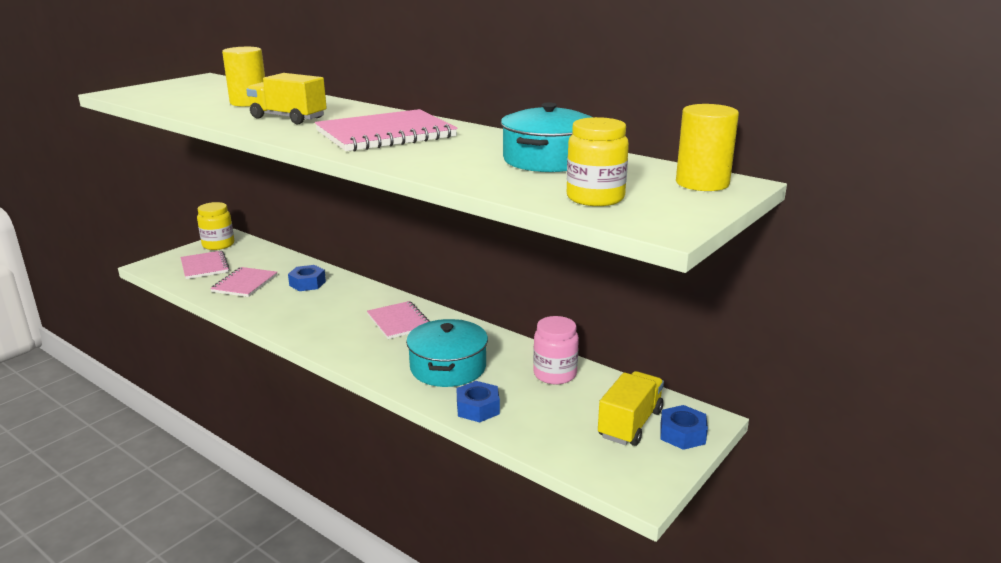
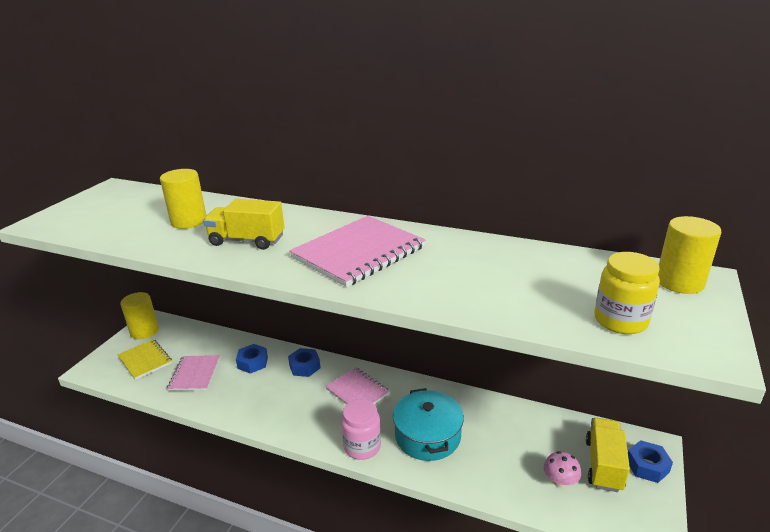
camera: 15 degrees left, 5 degrees up
(204, 266) = (145, 360): pink notebook -> yellow notebook
(218, 245) = (144, 331): yellow jar -> yellow cylinder
(478, 408) = (478, 478): blue nut -> blue nut (304, 366)
(547, 160) = (530, 269): turquoise pot -> none
(555, 374) = (516, 423): pink jar -> pink jar (362, 446)
(567, 427) = (560, 481): none -> pink mushroom

